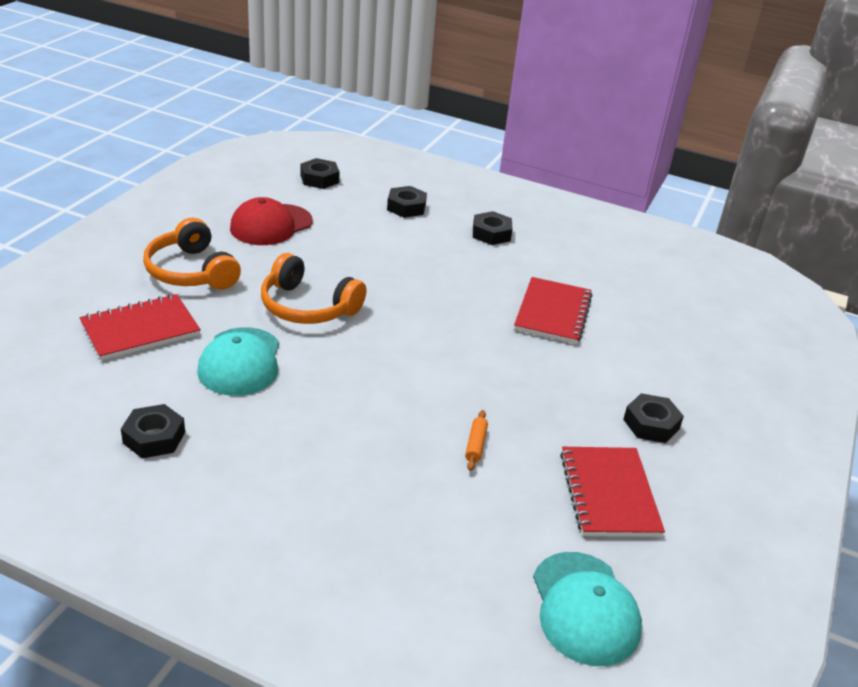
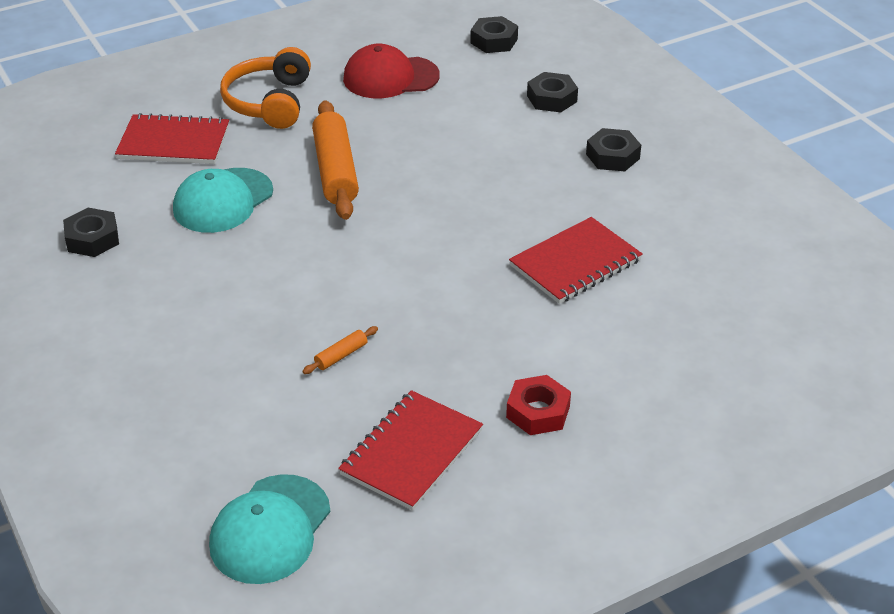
camera: 40 degrees right, 5 degrees up
(308, 307) = (335, 171): orange headphones -> orange rolling pin
(651, 424) = (538, 412): black nut -> red nut

